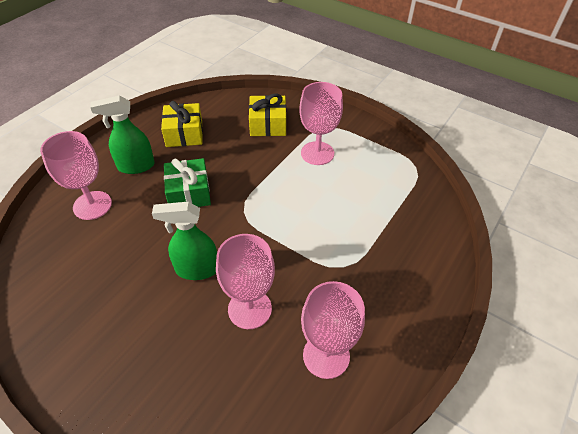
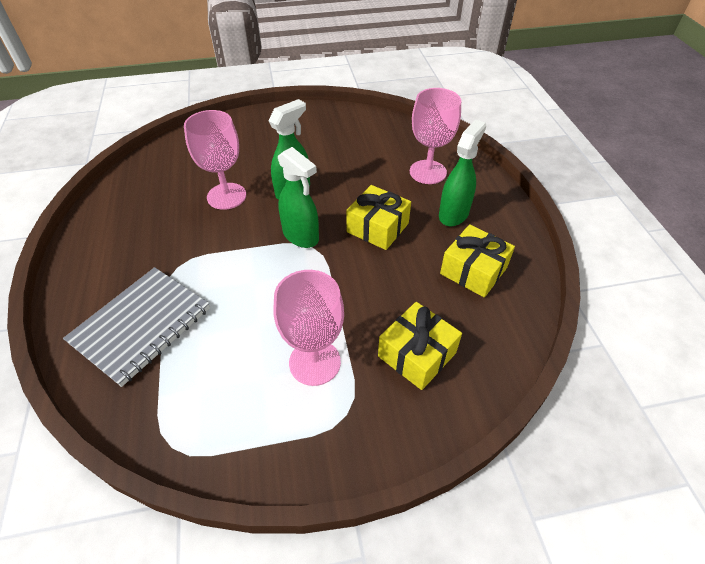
camera: 135 degrees right, 0 degrees up
(189, 193) = (377, 227): green gift -> yellow gift
(240, 225) = (301, 236): none -> green spray bottle
(326, 355) = (145, 208): pink goblet -> none
(396, 238) = (141, 326): none -> grey notebook

